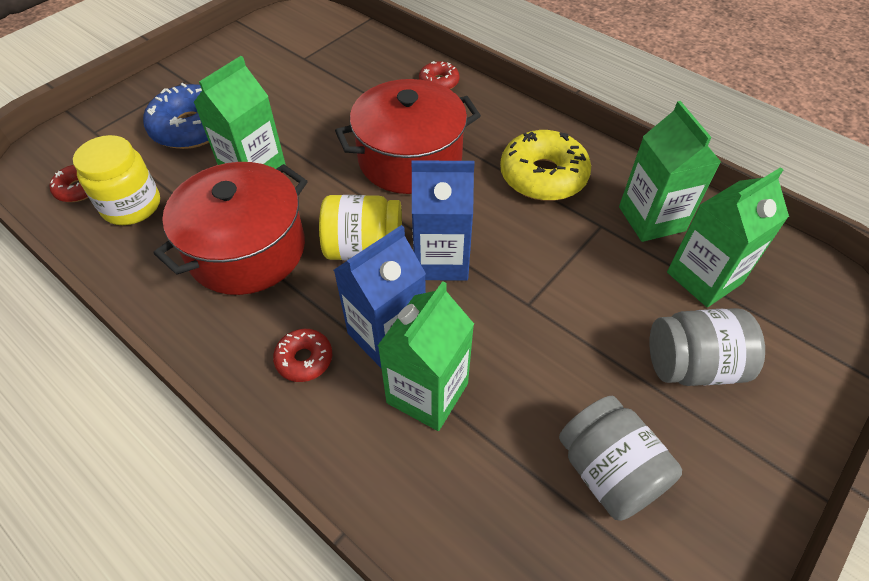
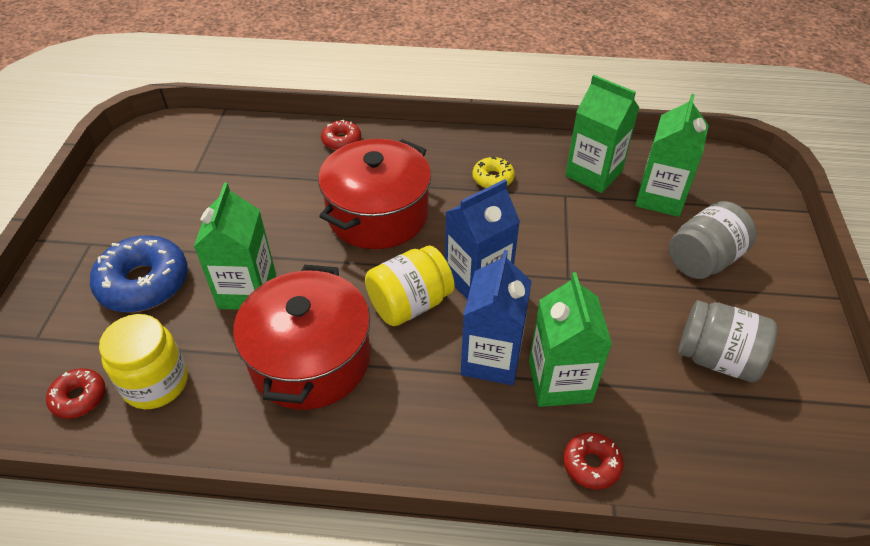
camera: 35 degrees left, 5 degrees down
(304, 359) = (446, 415): red donut -> red donut (591, 464)
(543, 176) = (493, 178): yellow donut -> yellow donut, size x0.52

